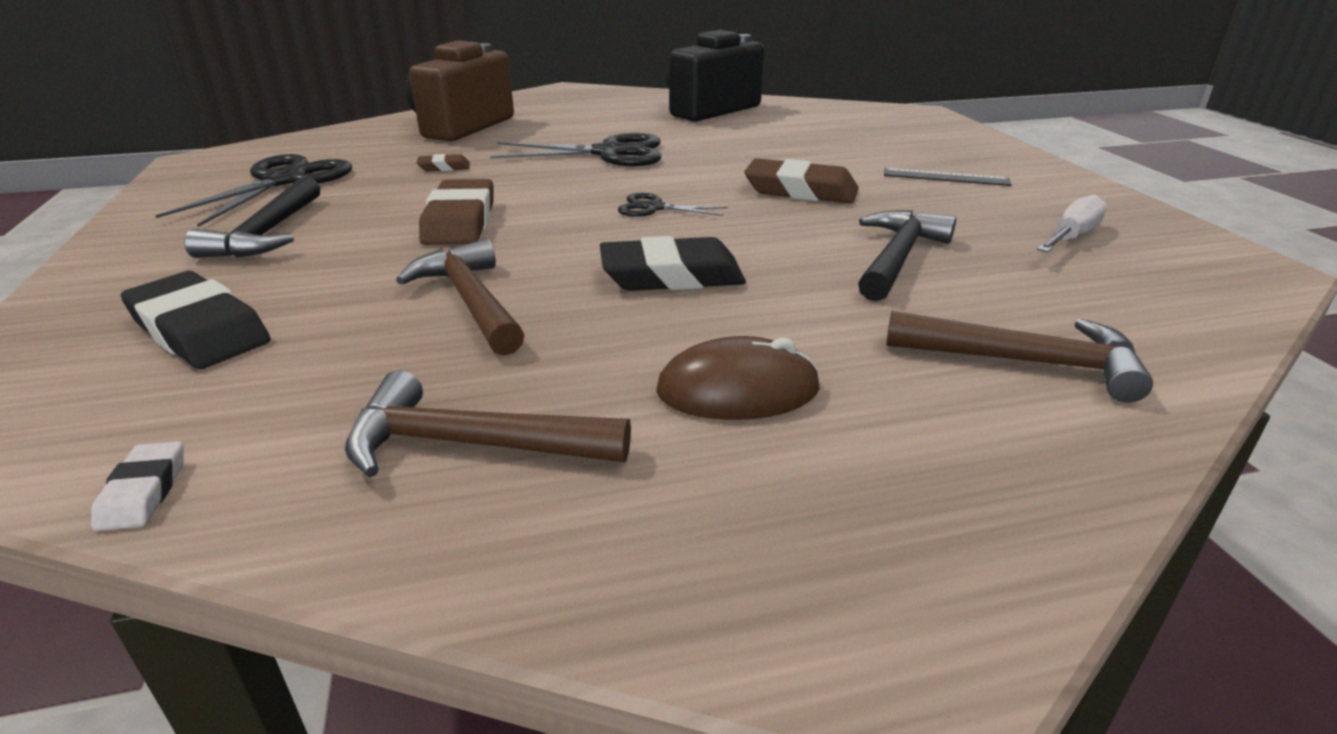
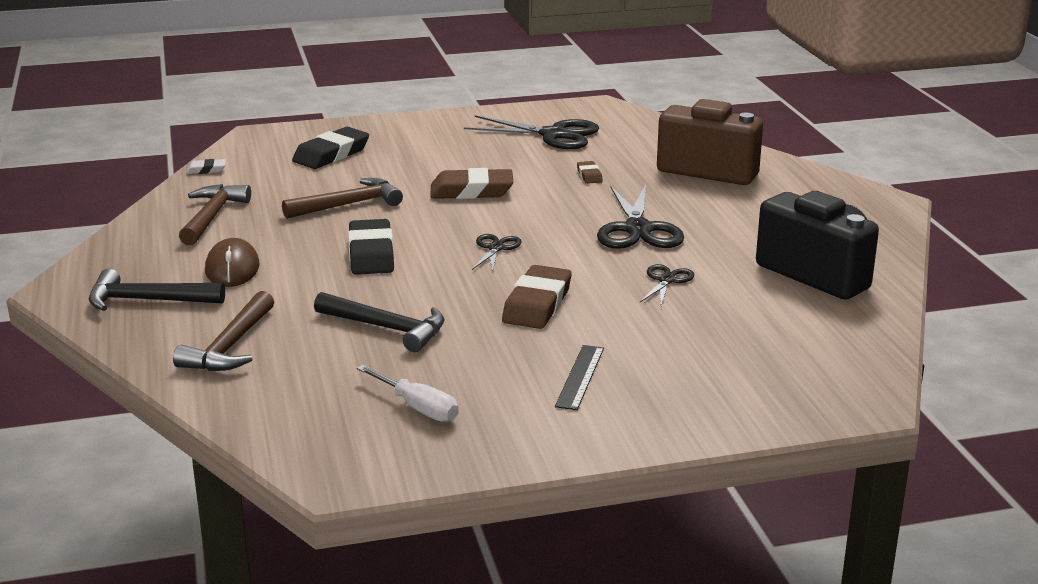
camera: 90 degrees right, 5 degrees down
(267, 233) = (455, 146): black hammer -> black hammer (147, 300)
(730, 147) = (666, 280): none -> black scissors

